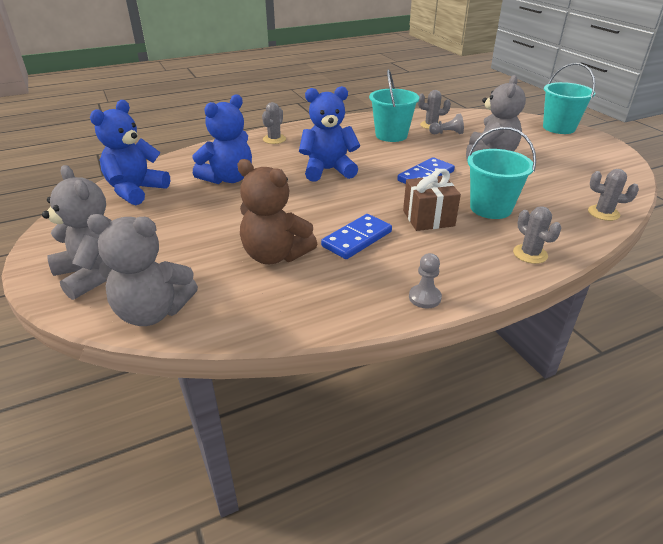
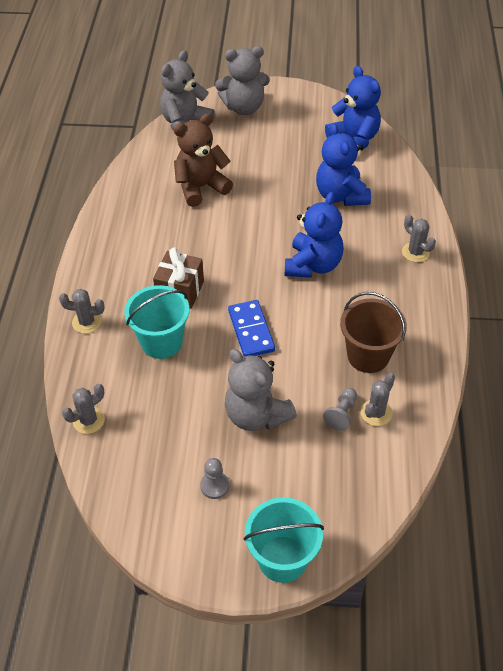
camera: 120 degrees right, 15 degrees up
(357, 239) = (186, 235): blue domino -> none
(391, 135) = (368, 356): turquoise bucket -> brown bucket
(424, 297) = (97, 238): grey pawn -> grey pawn (214, 486)

